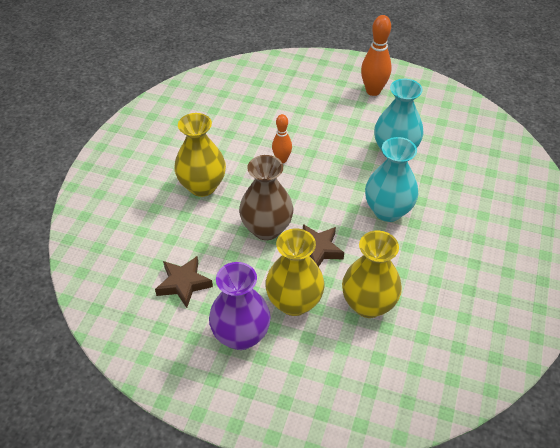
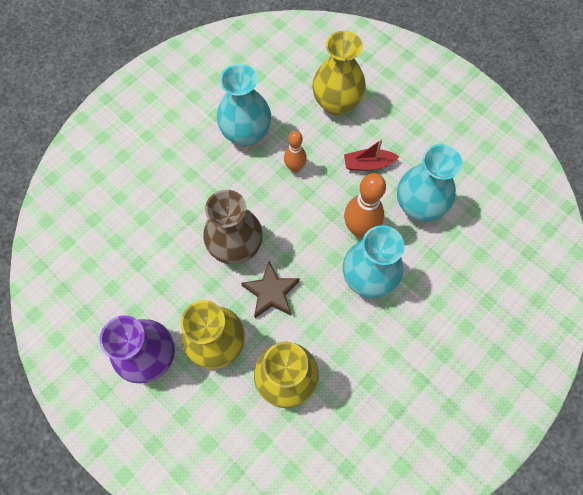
camera: 25 degrees right, 20 degrees up
(183, 284) = (128, 275): brown star -> none
(202, 186) = (201, 168): yellow vase -> yellow vase (336, 103)
(226, 150) = (246, 133): none -> turquoise vase
(338, 138) = (368, 164): none -> red boat
(373, 91) = (440, 116): orange bowling pin -> orange bowling pin (359, 228)

